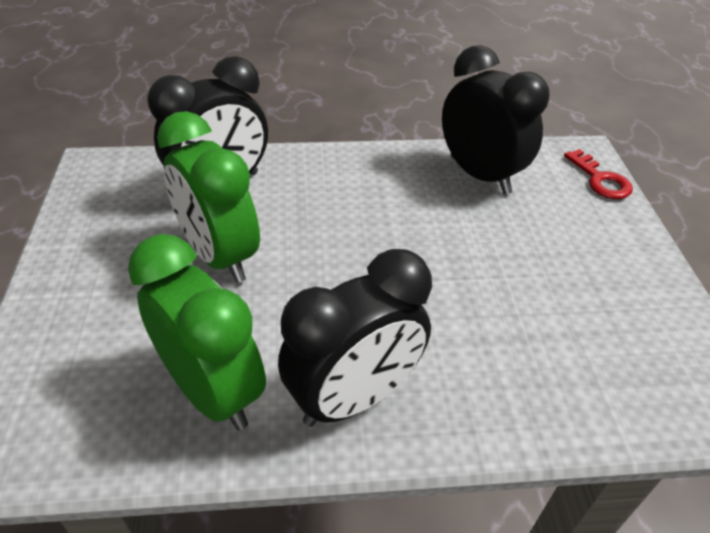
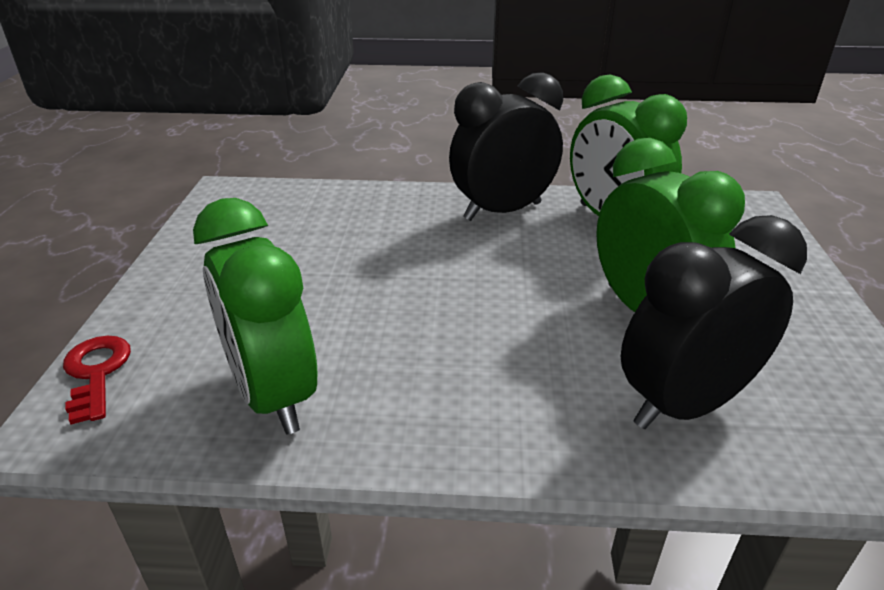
camera: 170 degrees left, 10 degrees down
(479, 175) = (273, 395): black clock -> green clock

